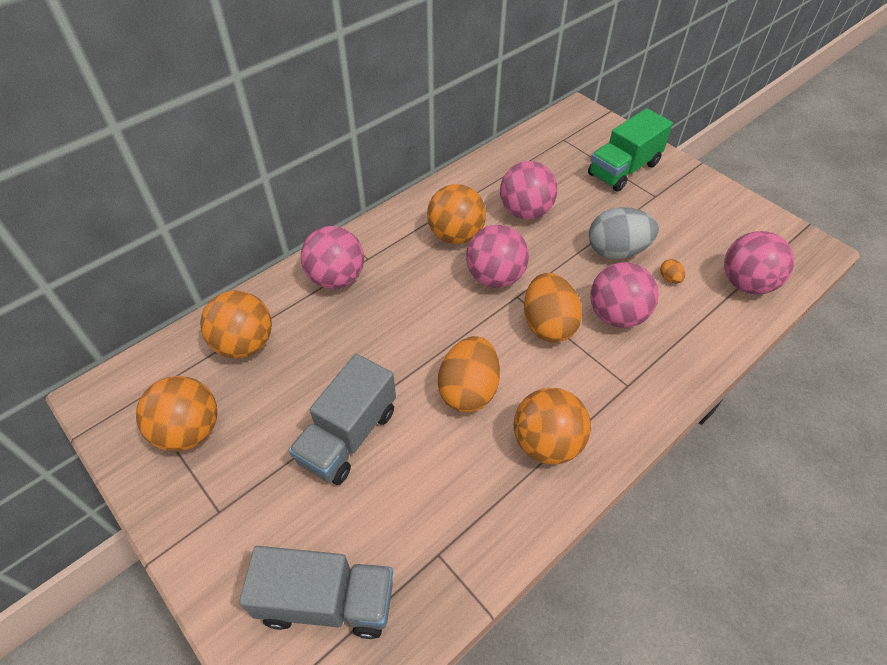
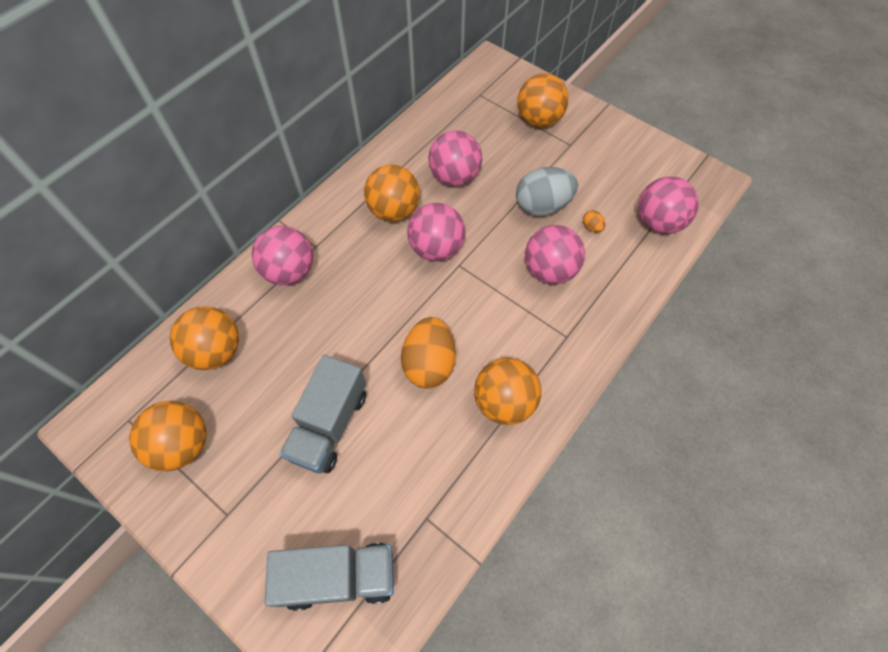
camera: 10 degrees left, 10 degrees up
(548, 324) = (490, 289): orange egg -> none
(623, 169) = (538, 120): green truck -> orange ball

